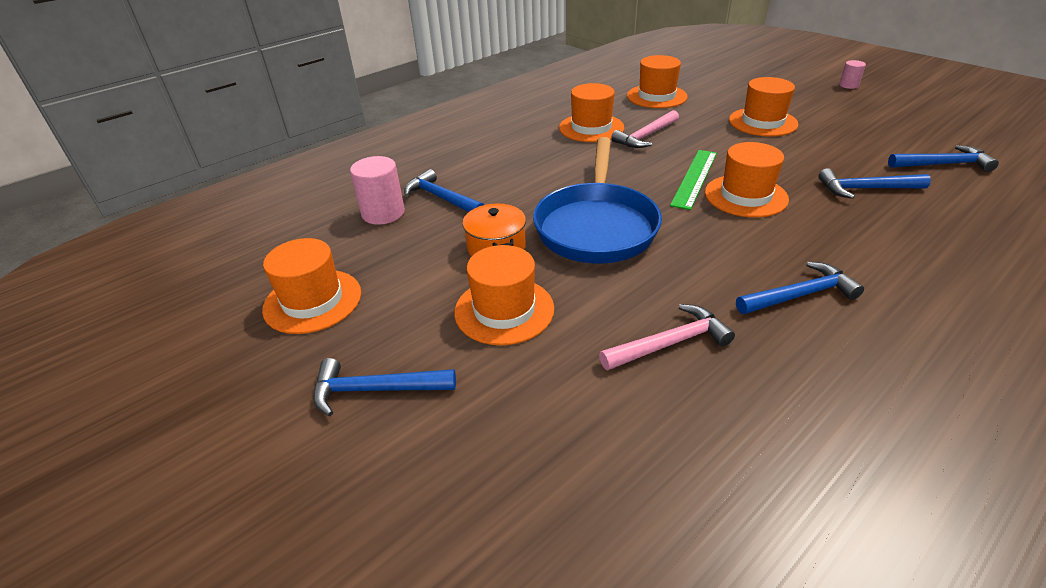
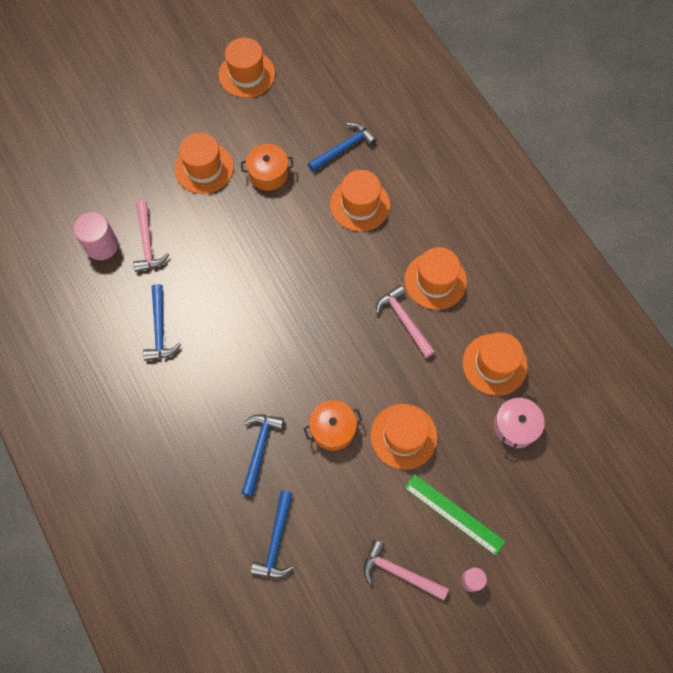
camera: 100 degrees right, 30 degrees up
(375, 389) = (165, 104): blue hammer -> none
(383, 213) = (334, 111): pink cylinder -> pink cylinder (102, 245)
(596, 226) = (273, 239): blue pan -> none
(694, 178) = (317, 329): green ruler -> green ruler (454, 514)
(705, 84) = (515, 426): none -> pink pot
(745, 196) = (279, 354): orange hat -> orange hat (360, 204)
(795, 154) = (333, 429): none -> orange pot
(883, 109) = (399, 572): none -> pink hammer

